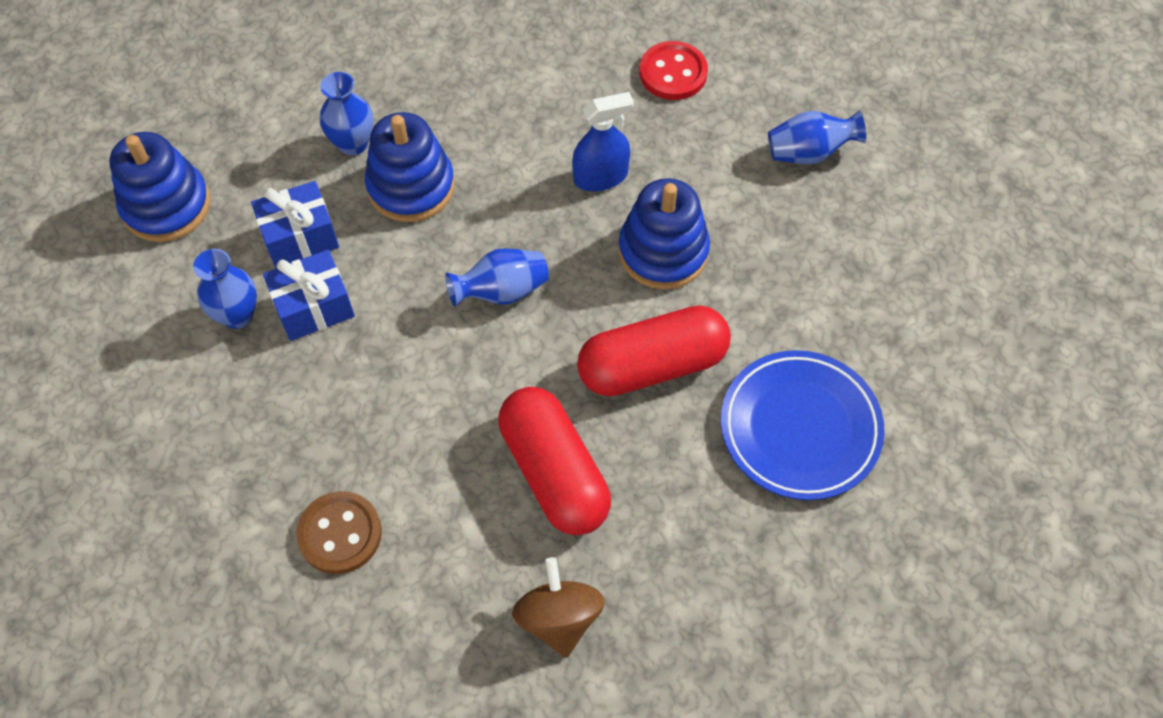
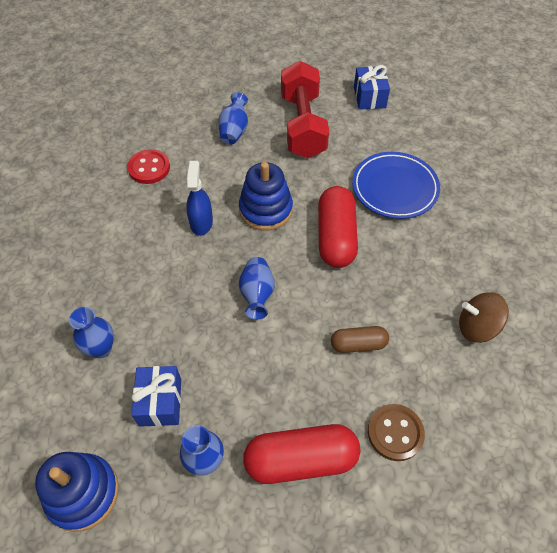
camera: 70 degrees left, 5 degrees down
(314, 307) = (221, 407): blue gift -> blue gift (369, 97)
(411, 186) = (155, 322): blue stacking toy -> none
(466, 449) = (358, 344): none -> brown capsule
(554, 472) = (387, 303): red capsule -> red capsule (301, 459)
(876, 246) = (302, 125): none -> red dumbbell

